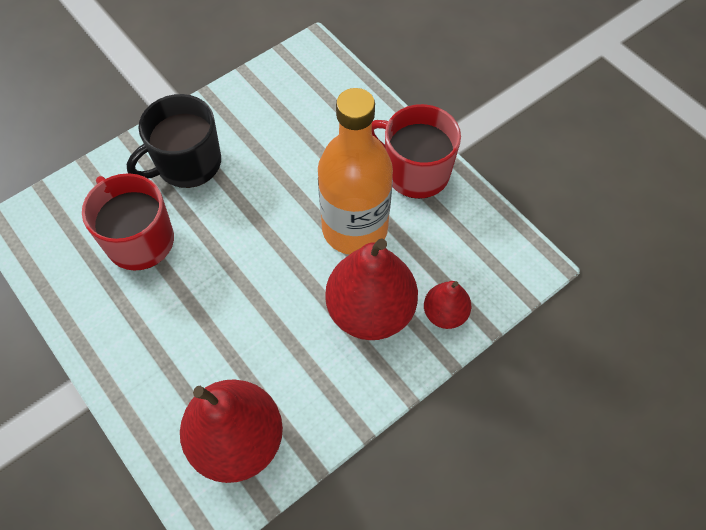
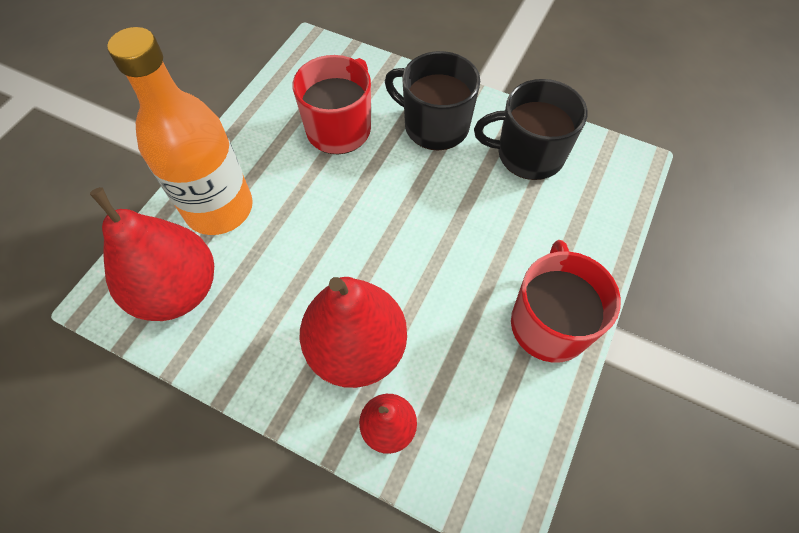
camera: 65 degrees right, 0 degrees up
(262, 111) = (528, 154): none -> black mug
(354, 228) = (444, 292): orange bottle -> orange bottle (219, 208)

